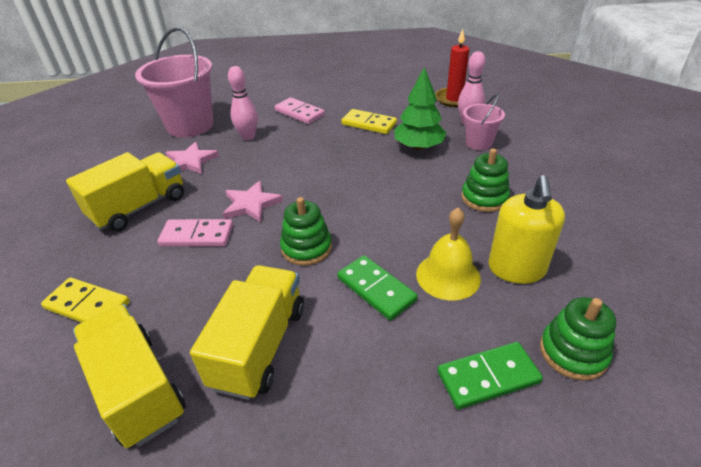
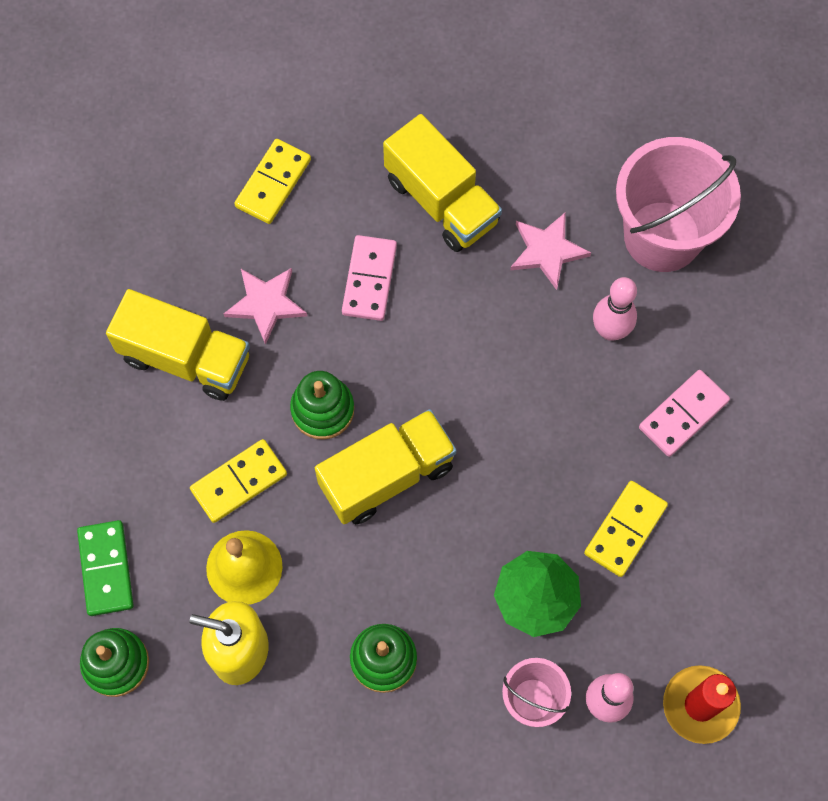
camera: 95 degrees right, 30 degrees up
(138, 389) = (159, 253): yellow truck -> yellow truck (387, 476)
(251, 204) = (423, 341): pink star -> pink star (266, 304)
(376, 289) = (239, 482): green domino -> yellow domino

